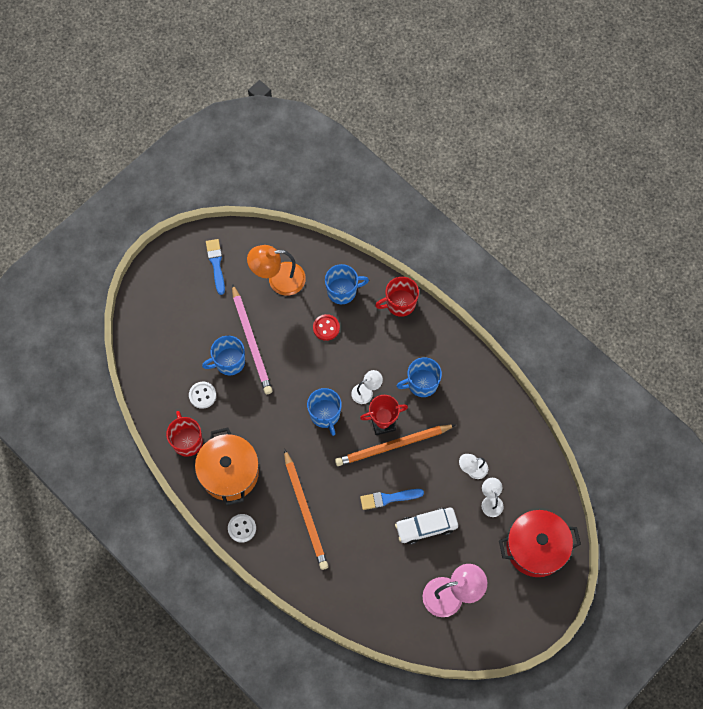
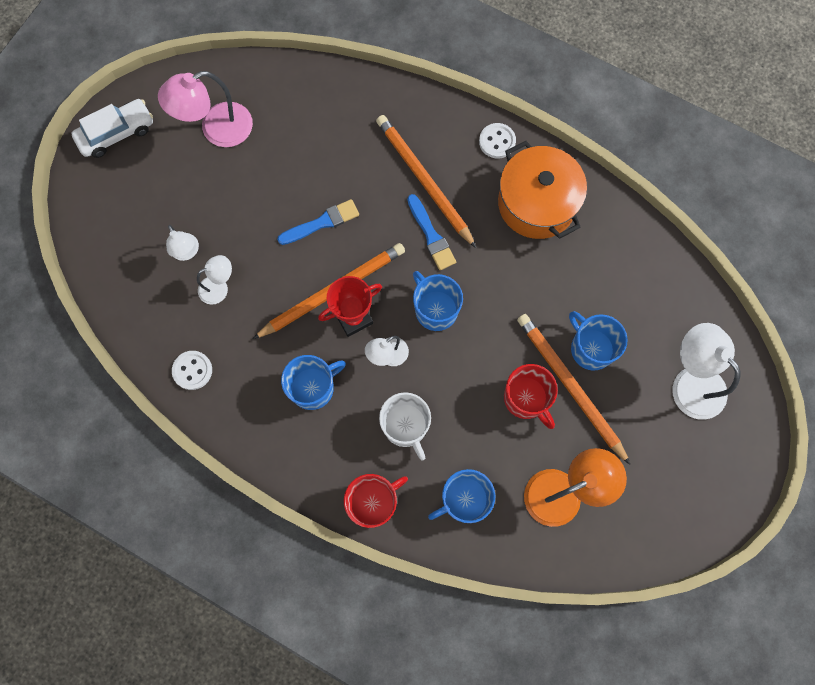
camera: 165 degrees right, 5 degrees up
(172, 324) = (691, 382): none -> white lamp
(187, 441) = (606, 229): red mug -> red mug (526, 399)
(202, 395) = (609, 293): white button -> white button (192, 370)
(216, 264) = (664, 492): blue brush -> blue brush (431, 235)
(229, 362) = (590, 348): blue mug -> blue mug turned 90 degrees counterclockwise
(251, 341) = (570, 386): pink pencil -> orange pencil
(326, 328) = (471, 435): red button -> none
(367, 343) = (406, 427): none -> white mug
(426, 527) = (265, 200): white car -> white car (116, 133)
(536, 547) = (119, 210): red pot -> none

